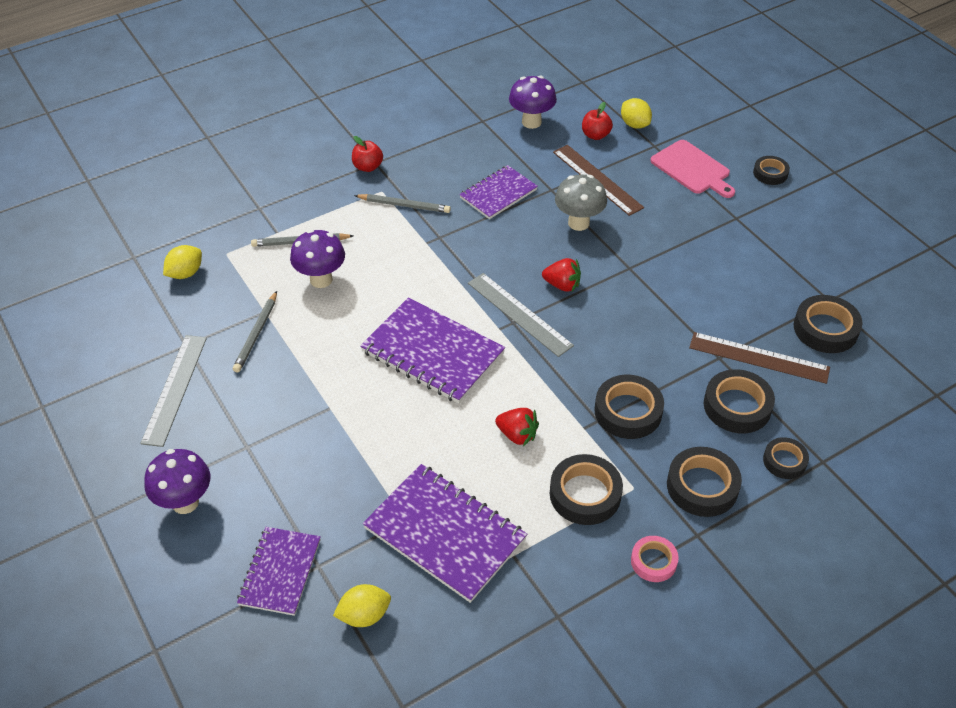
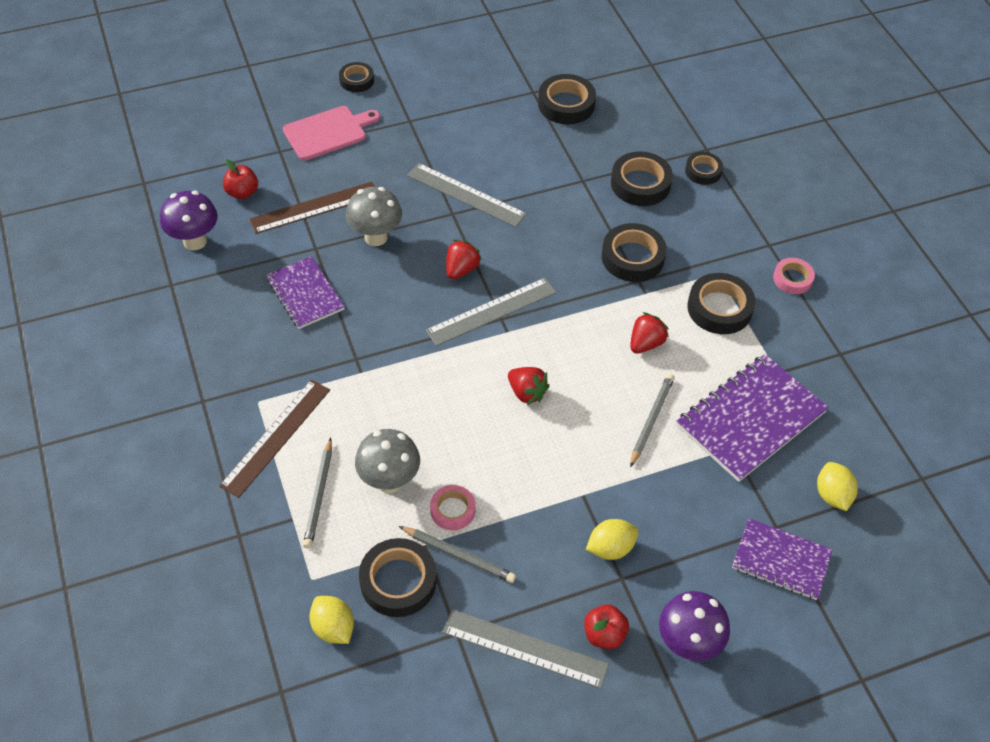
camera: 80 degrees left, 5 degrees up
(299, 323) = (452, 510): none -> pink tape
(321, 279) = (389, 481): purple mushroom -> grey mushroom
(368, 167) = (208, 409): red apple -> red apple (604, 634)
(404, 205) = (292, 383): grey pencil -> grey pencil (651, 420)
(432, 352) = (526, 392): purple notebook -> red strawberry
(634, 124) = (239, 158): yellow lemon -> yellow lemon (610, 548)
(657, 273) = (466, 195): none -> grey ruler
(702, 486) = (721, 229): black tape -> black tape (398, 581)
(758, 358) = (589, 155): brown ruler -> brown ruler (276, 437)

